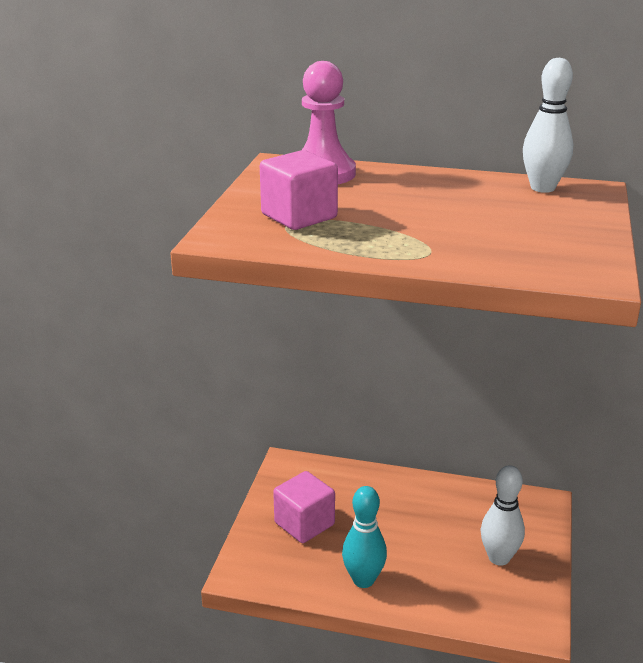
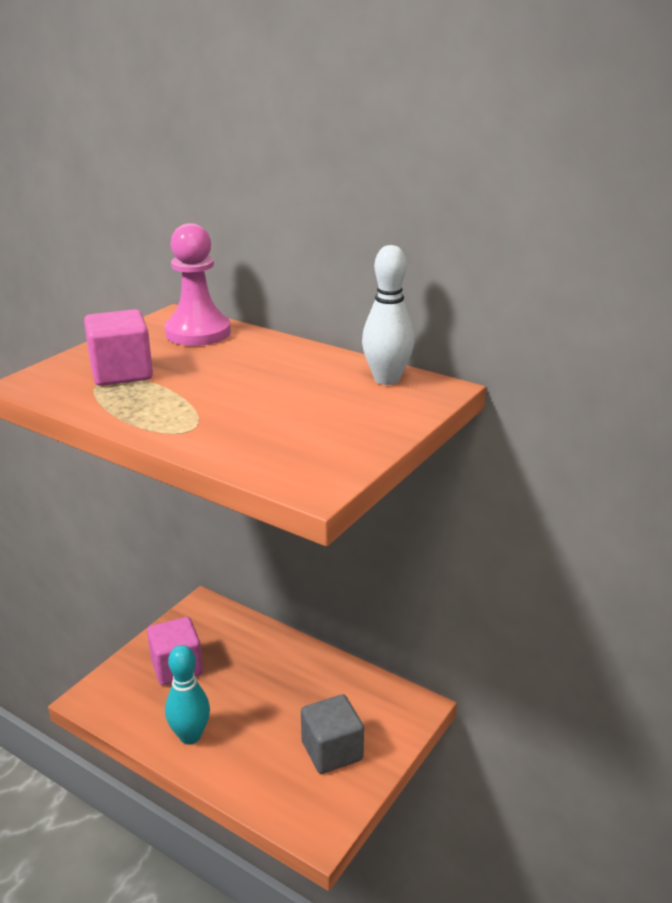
camera: 20 degrees right, 0 degrees up
(499, 558) = (332, 751): white bowling pin -> grey cube

